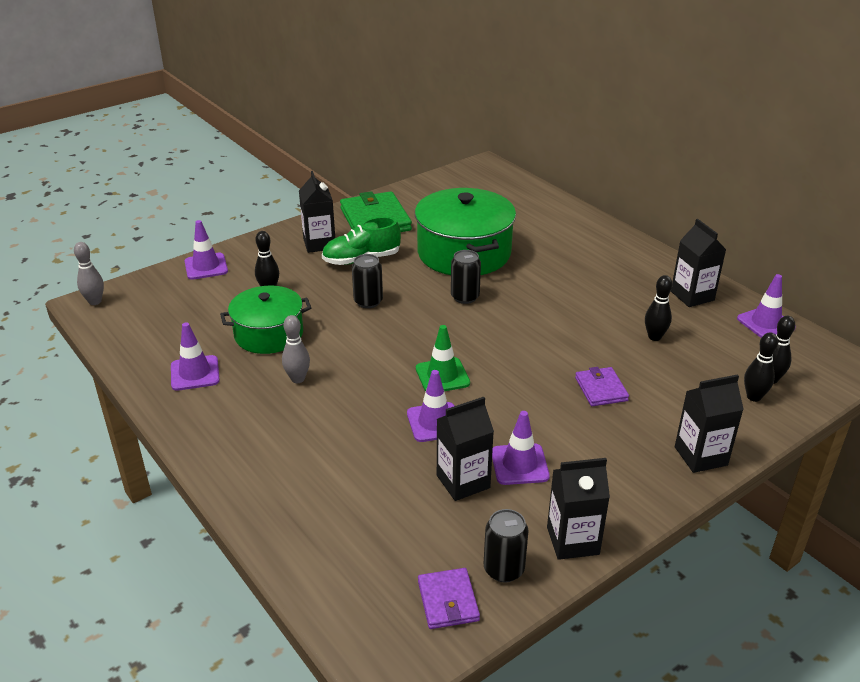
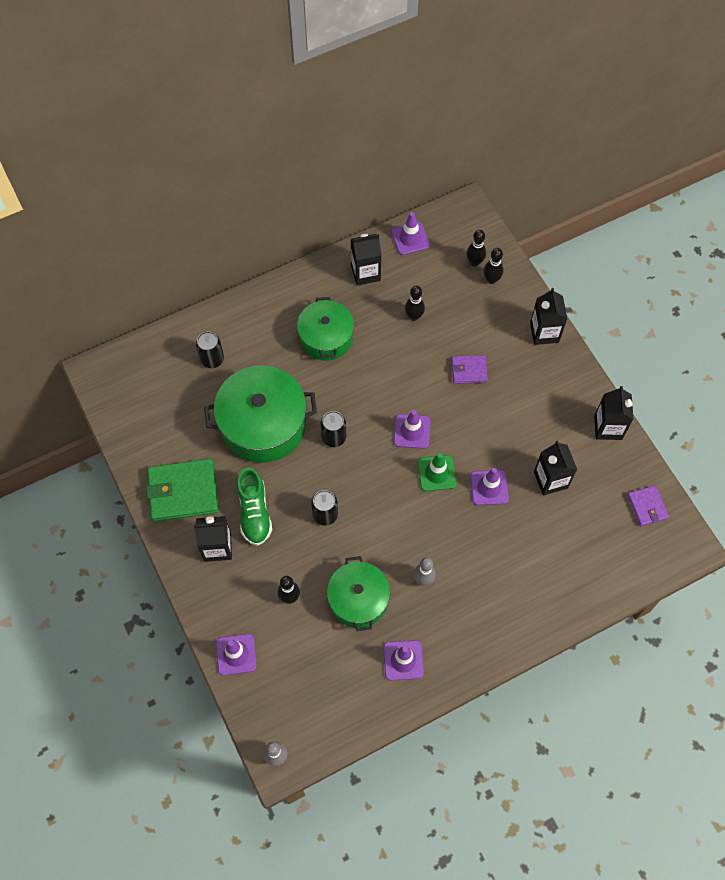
camera: 80 degrees left, 30 degrees up
(448, 601) = (647, 506): purple wallet -> purple wallet turned 75 degrees clockwise
(504, 569) = (626, 471): black can -> black can (212, 359)
(519, 464) = (538, 442): purple traffic cone -> purple traffic cone (412, 431)
(589, 279) = (326, 337): none -> green pot

